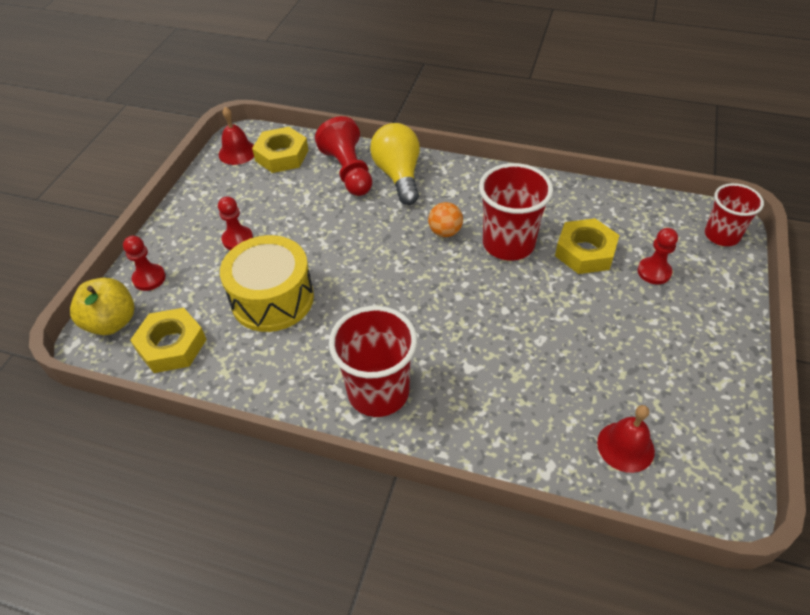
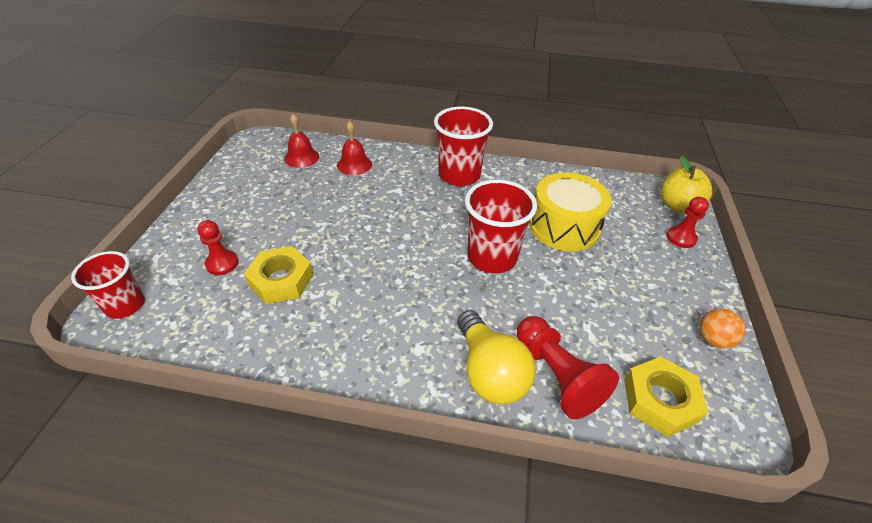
camera: 170 degrees right, 5 degrees down
(171, 345) = (618, 194): yellow nut -> none
(237, 152) = (725, 403): red bell -> red bell (354, 164)
(237, 239) = (631, 277): red pawn -> none
(445, 232) = (423, 295): orange ball -> orange ball (713, 339)
(508, 244) = (357, 285): red cup -> red cup (492, 257)

